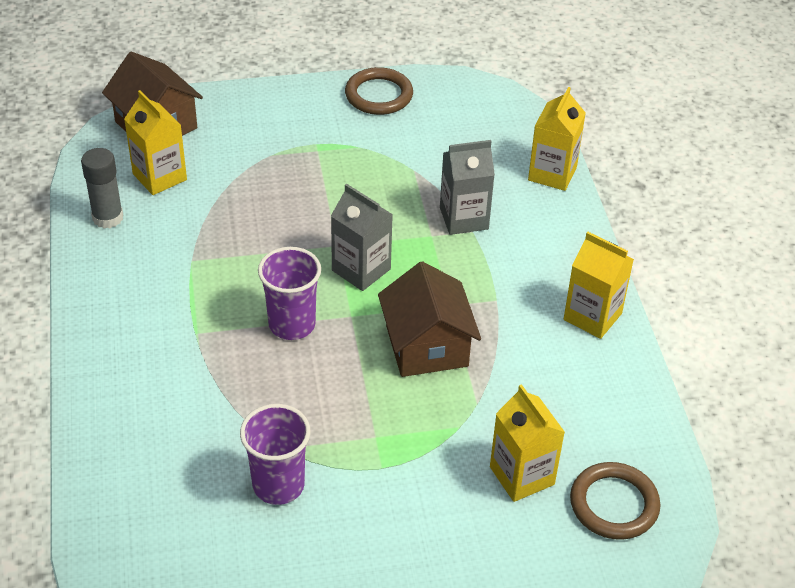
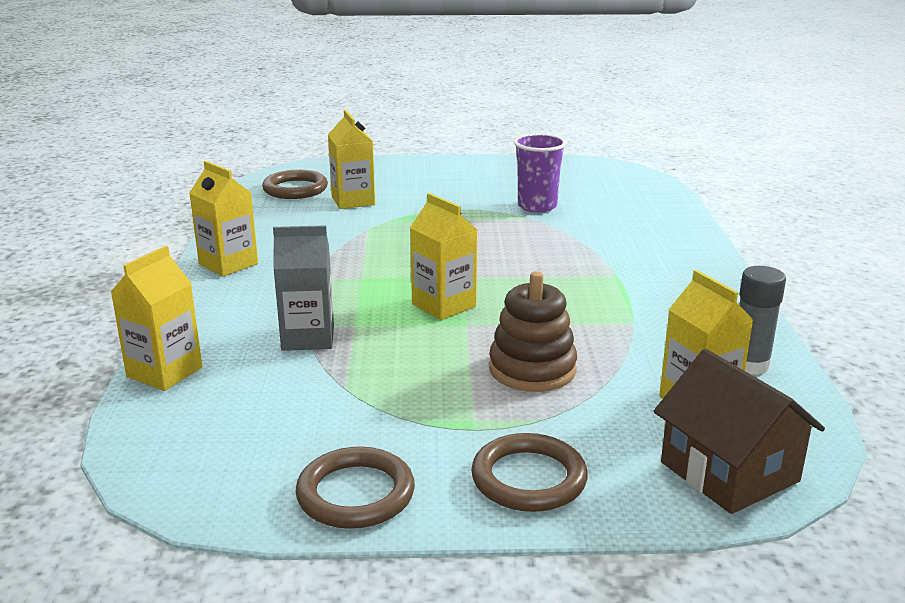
camera: 170 degrees left, 20 degrees down
(279, 112) = (529, 478): none -> brown ring
(279, 199) = (532, 369): none -> brown stacking toy
(292, 324) = (522, 275): purple cup -> none
(361, 270) = (444, 305): grey carton -> yellow carton
(427, 346) = (396, 257): brown house -> none

